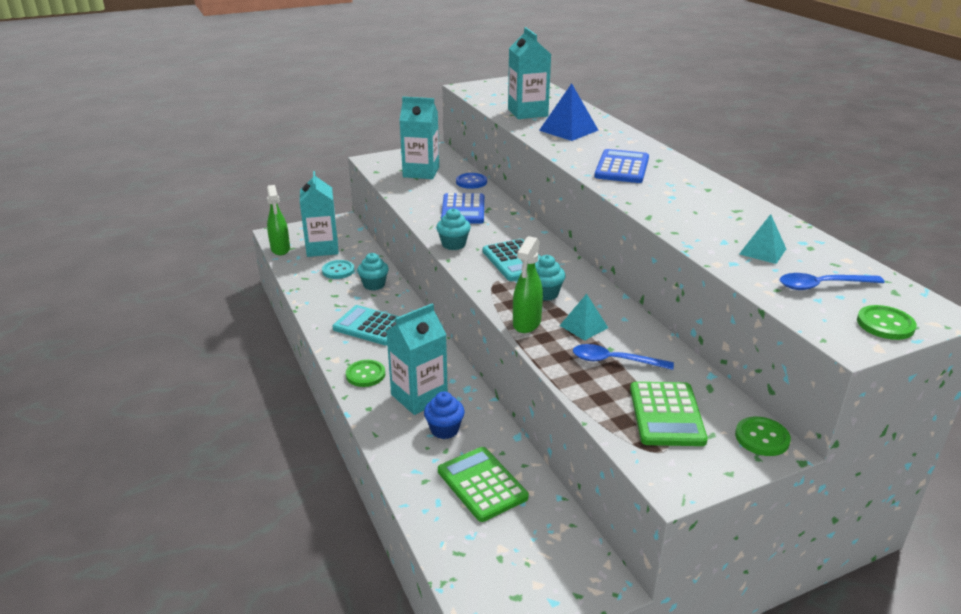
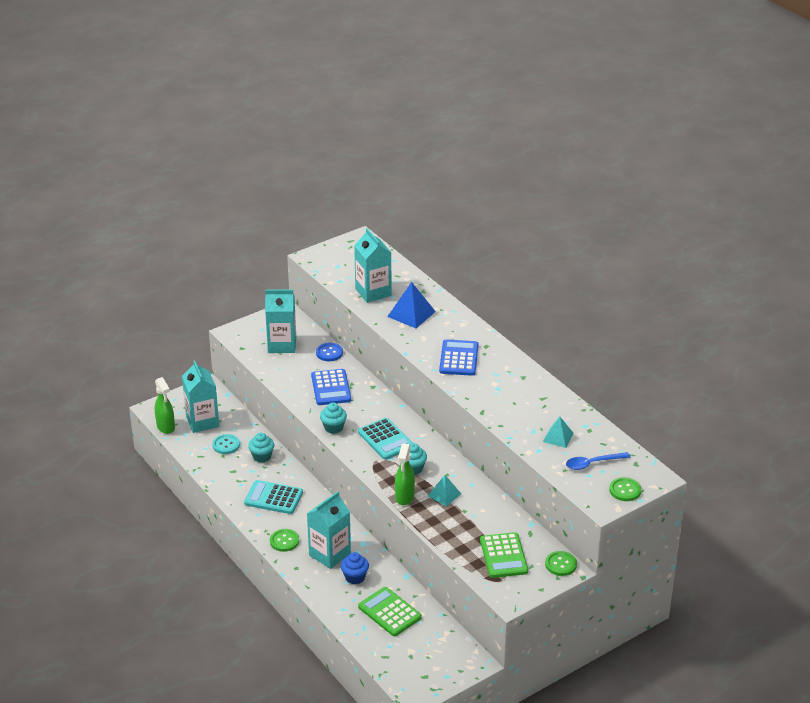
camera: 10 degrees left, 5 degrees up
(614, 361) = (468, 520): blue spoon -> none

